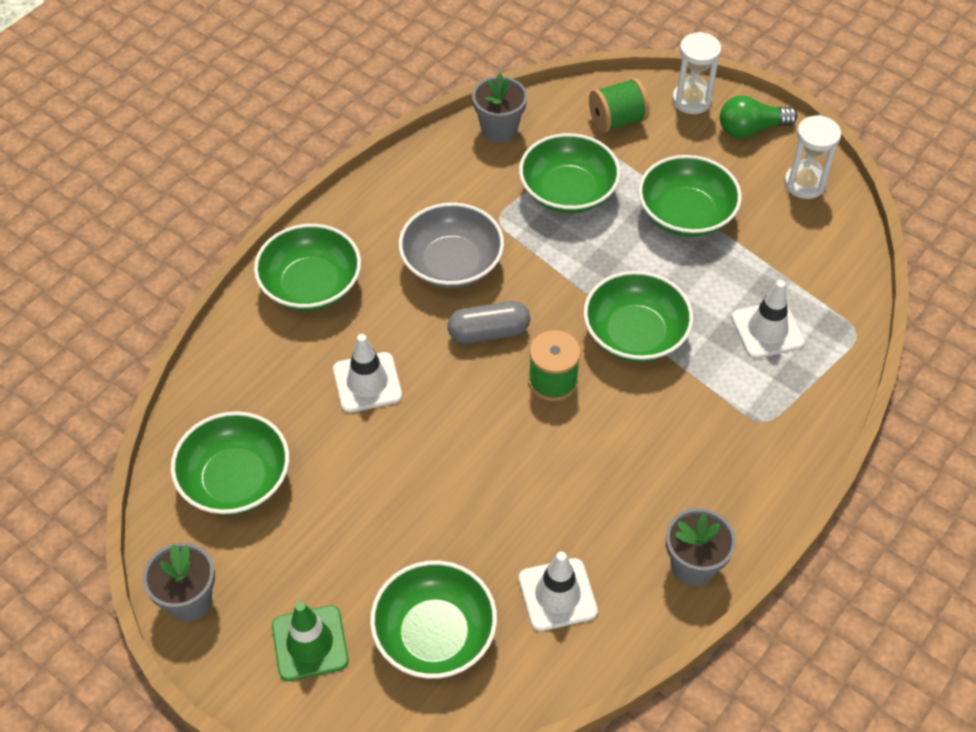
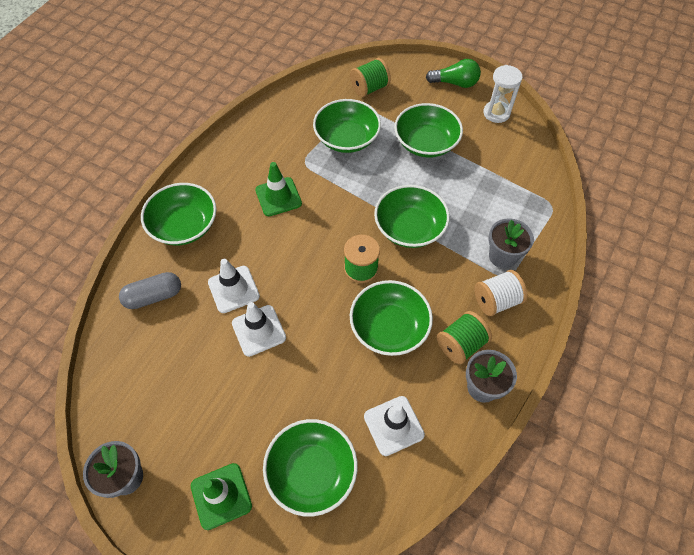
camera: 10 degrees left, 5 degrees up
(235, 479) = (149, 376): green bowl -> green bowl (389, 327)
(452, 263) = (278, 197): grey bowl -> green traffic cone
(489, 332) = (311, 241): grey capsule -> grey capsule (154, 296)
(499, 129) = (294, 103): grey flower pot -> grey flower pot (502, 256)
(674, 505) = (461, 344): none -> green spool
(691, 100) = (414, 69): white hourglass -> none
(740, 454) = (496, 301): none -> white spool
(751, 129) = (455, 83): green light bulb -> green light bulb turned 150 degrees counterclockwise
(767, 330) = (495, 212): white traffic cone -> white traffic cone (259, 330)

